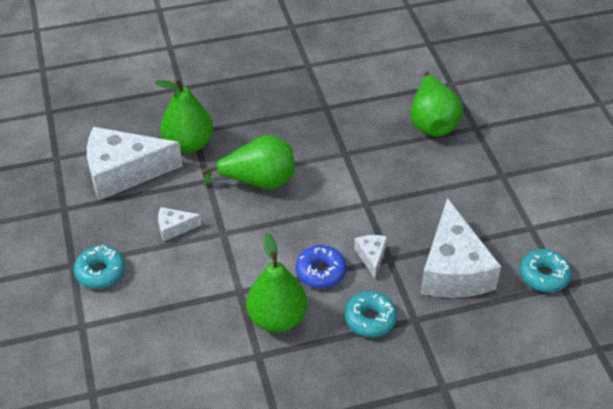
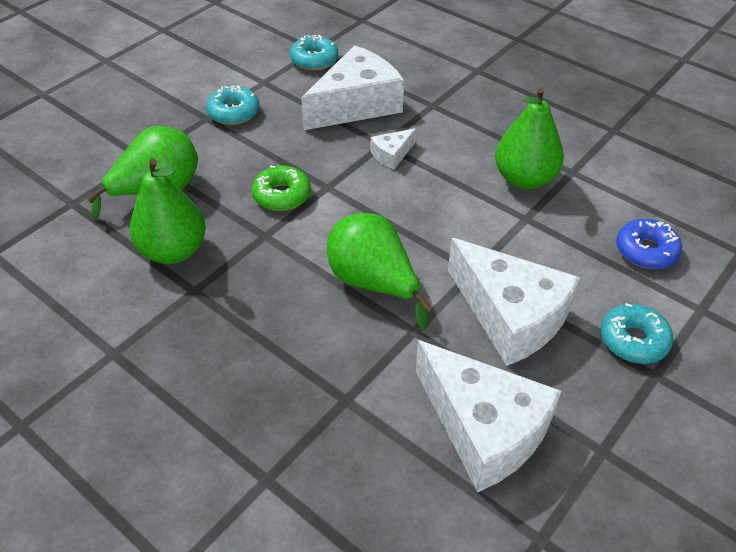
camera: 125 degrees left, 0 degrees up
(174, 228) = (510, 316): white cheese -> white cheese, size x2.26
(188, 144) = (373, 390): green pear -> green pear (173, 251)
(321, 272) = (444, 177): blue donut -> blue donut (646, 251)
(370, 319) = (460, 127): turquoise donut -> turquoise donut (233, 112)
(376, 177) = (282, 195): none -> green donut

